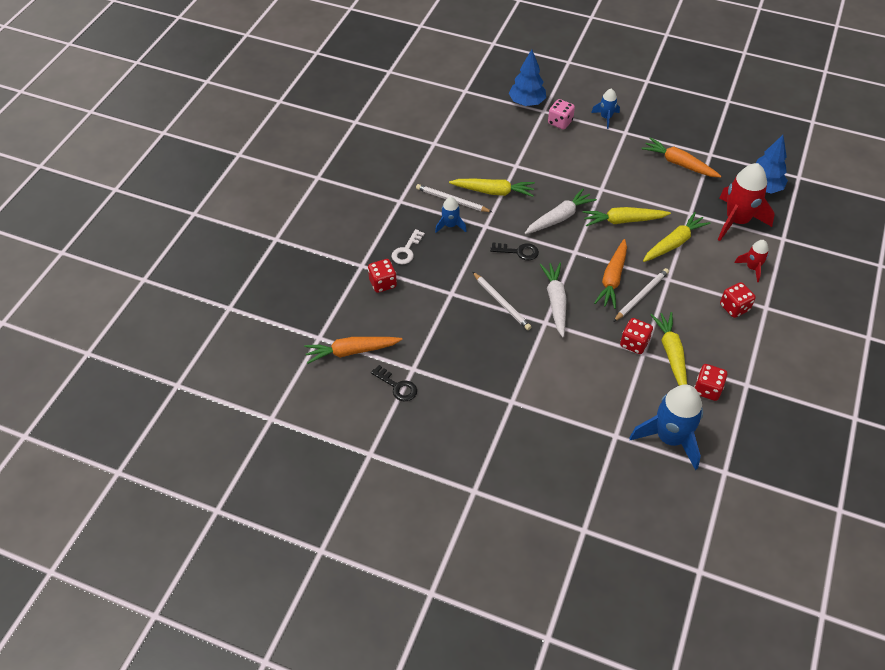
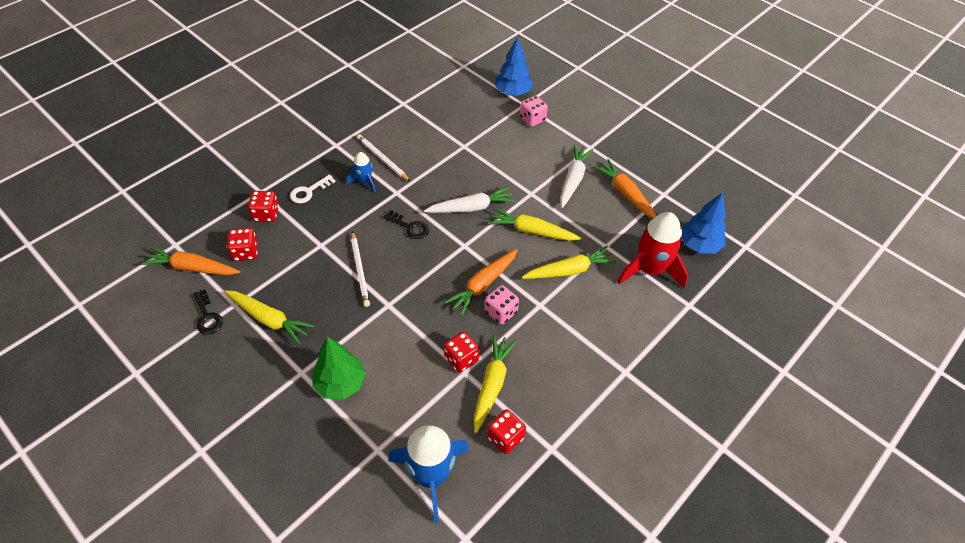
camera: 20 degrees right, 0 degrees up
(493, 192) = (426, 163): yellow carrot -> yellow carrot (269, 319)
(550, 397) = (340, 383): none -> green tree
(555, 301) = (412, 288): white carrot -> white carrot (573, 180)
(606, 117) = (580, 128): blue rocket -> none
(641, 296) = (501, 312): white pencil -> pink dice
(734, 307) = (590, 359): red dice -> red dice (245, 252)
(752, 268) = (636, 324): red rocket -> none

